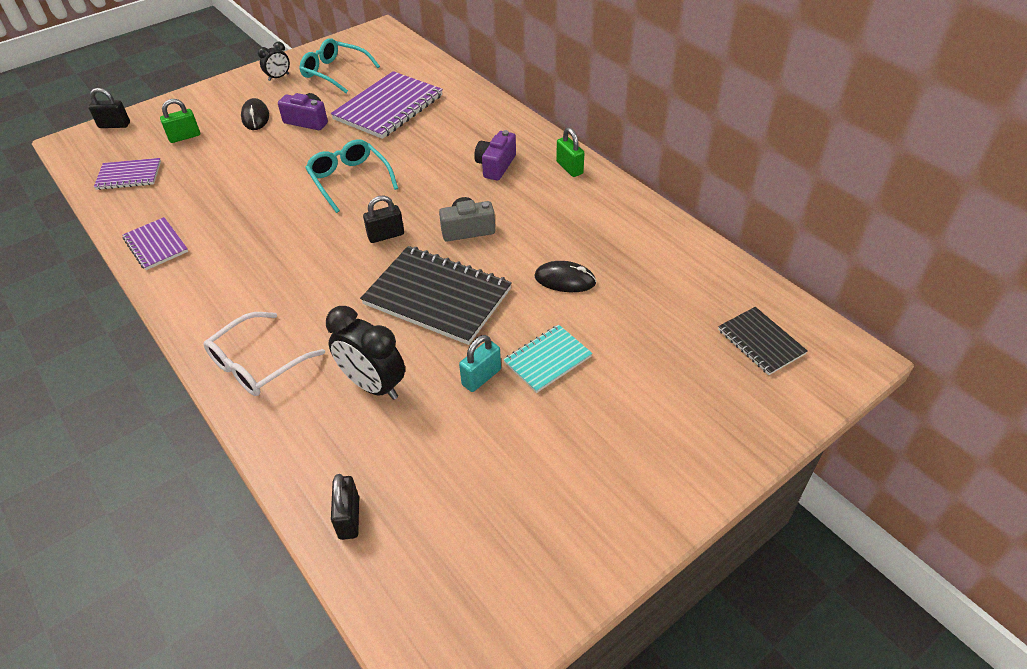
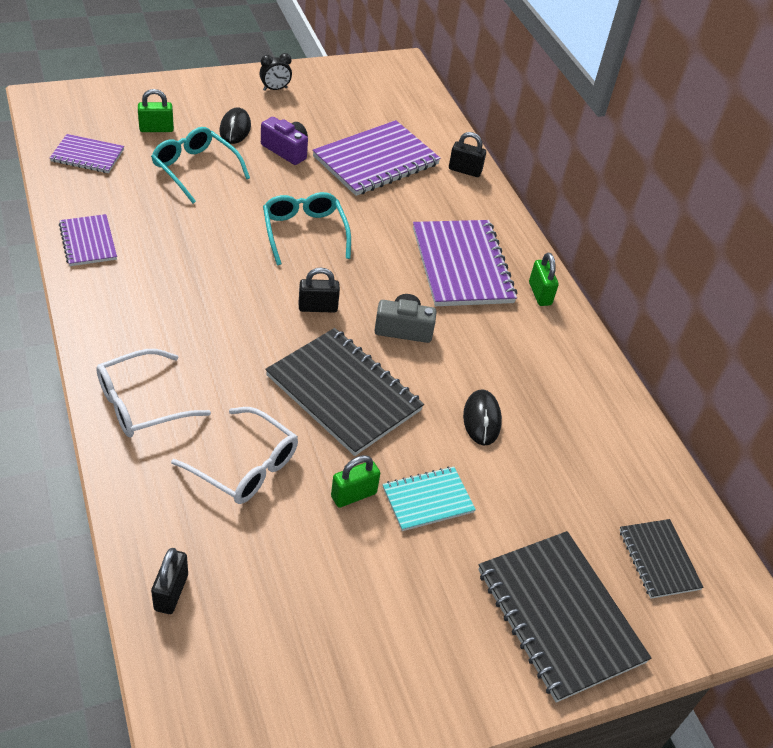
camera: 10 degrees right, 0 degrees up
(114, 125) = (92, 93): black padlock -> black padlock (465, 170)
(335, 73) = (336, 102): turquoise glasses -> turquoise glasses (195, 170)
(373, 385) = (244, 465): black clock -> white glasses
(481, 377) = (353, 495): turquoise padlock -> green padlock
(495, 166) = (462, 265): purple camera -> purple notebook
(565, 280) = (482, 419): black mouse -> black mouse turned 60 degrees clockwise
(701, 416) = (559, 616): none -> black notebook

